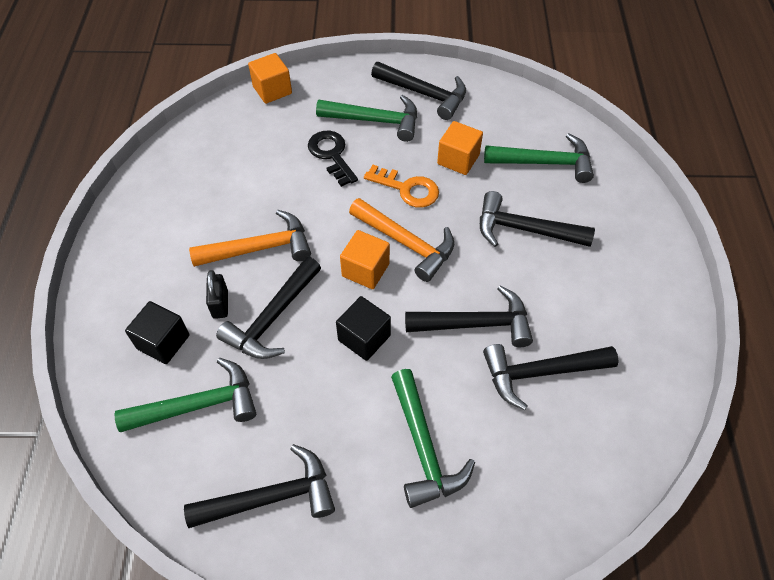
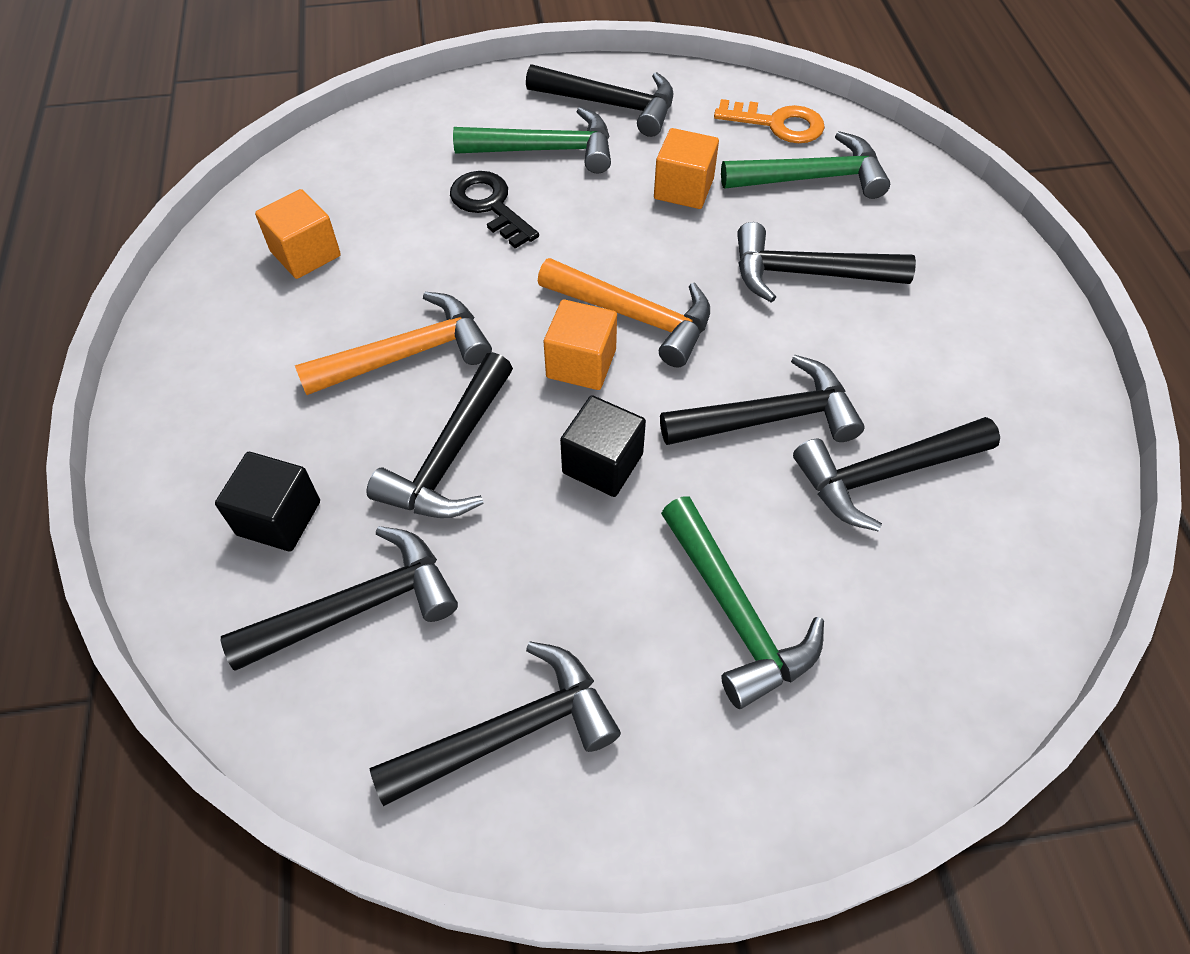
camera: 10 degrees left, 0 degrees up
(198, 405) = (358, 607): green hammer -> black hammer
(220, 304) = (361, 447): black padlock -> none
(272, 90) = (377, 125): orange cube -> orange cube (305, 254)
(407, 189) = (617, 239): orange key -> orange key (778, 124)

